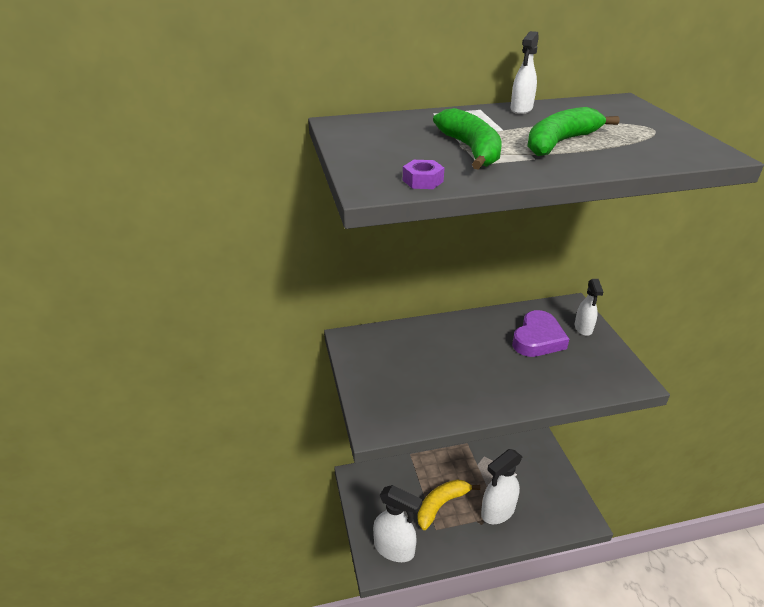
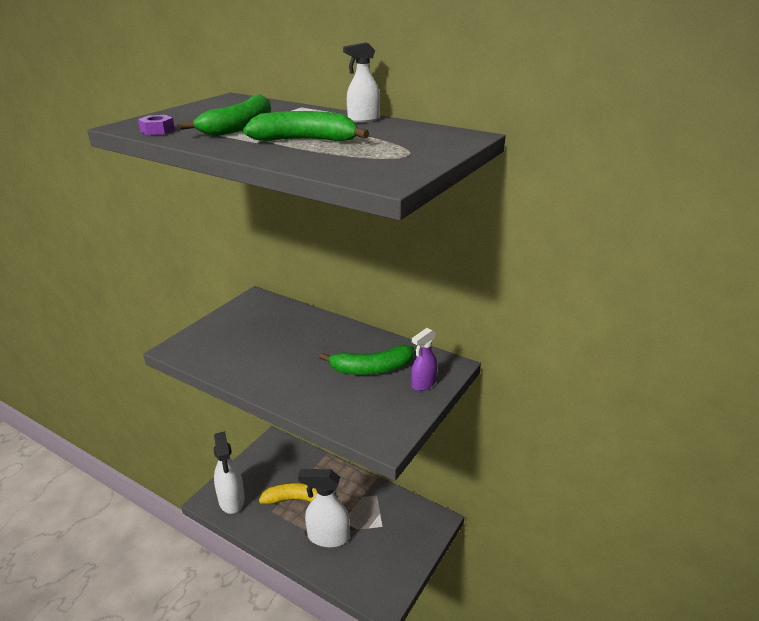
camera: 45 degrees right, 5 degrees down
(538, 339) = (371, 368): purple heart -> green banana
(583, 328) = (423, 384): white spray bottle -> purple spray bottle

